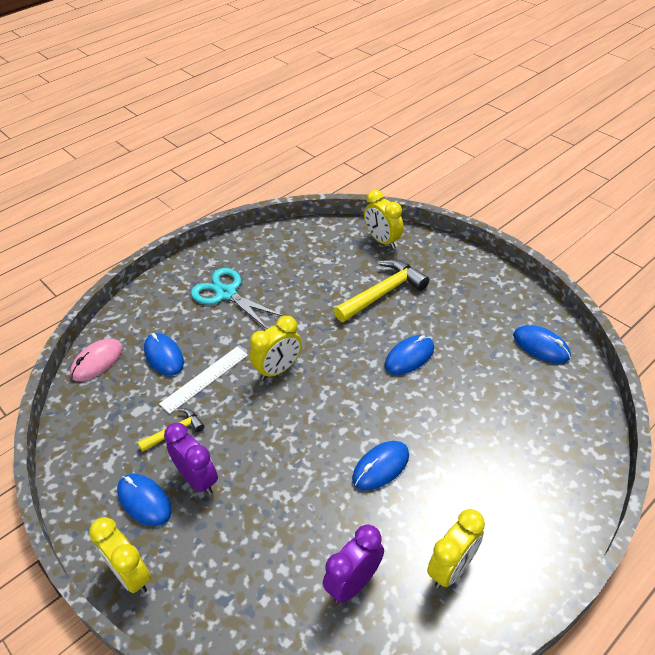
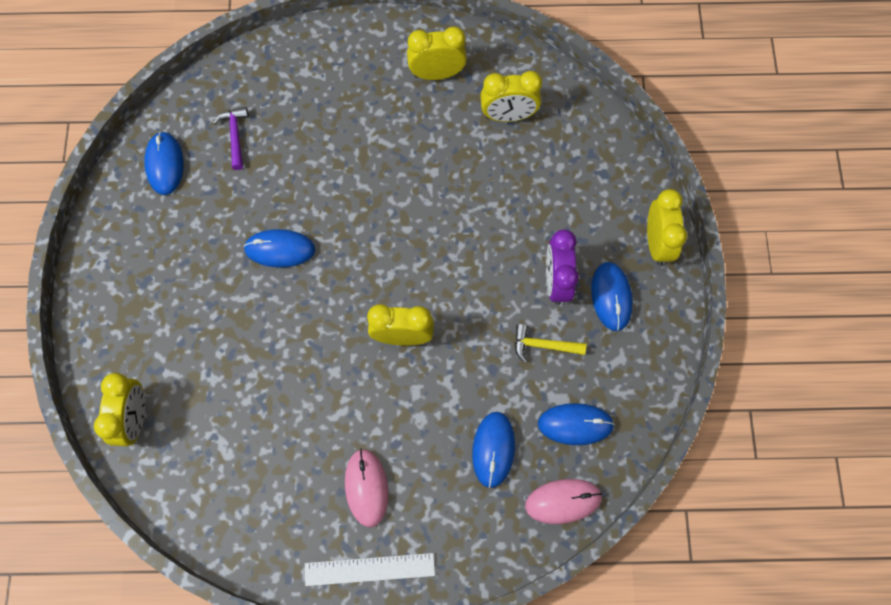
camera: 140 degrees left, 25 degrees up
(204, 379) = (476, 384): white ruler -> white ruler (369, 569)
(226, 294) = (366, 488): turquoise scissors -> pink mouse
(353, 583) = (508, 116): purple clock -> yellow clock
(380, 467) = (409, 175): blue mouse -> blue mouse (575, 424)
(383, 293) = (218, 343): yellow hammer -> none
(527, 395) = (235, 136): none -> purple hammer

